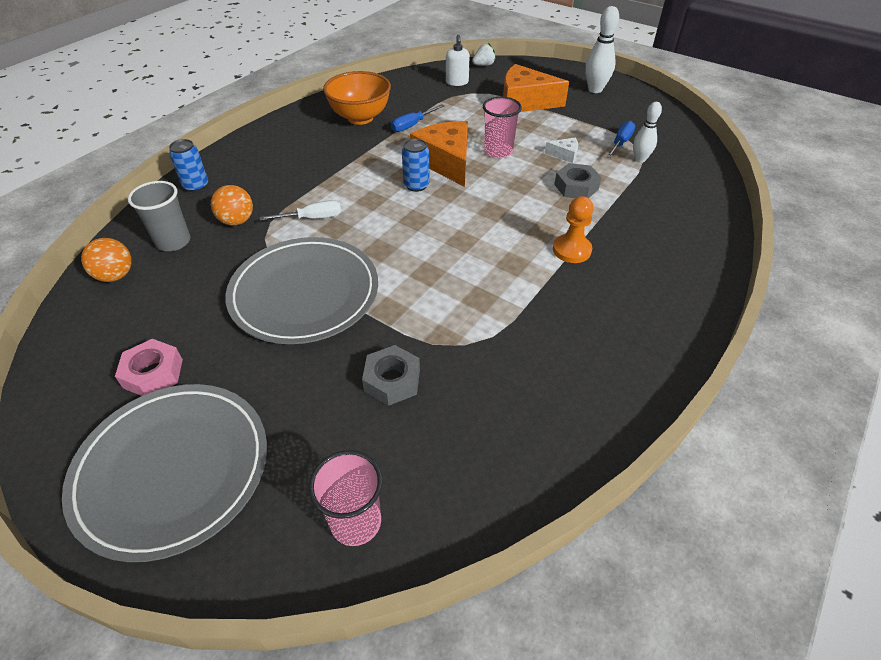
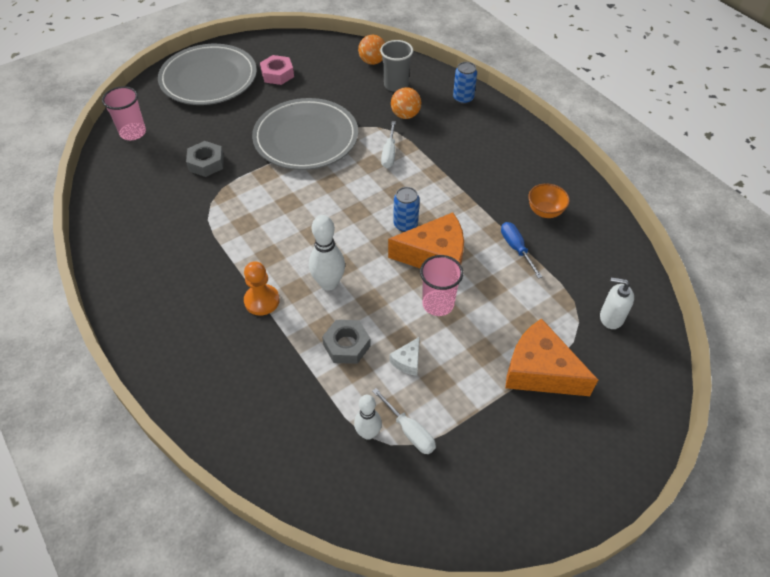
camera: 110 degrees right, 5 degrees up
(360, 118) = (545, 212): orange bowl -> orange bowl, size x0.57
(483, 65) = (658, 364): white strawberry -> none
(525, 102) = (540, 371): orange cheese -> orange cheese turned 90 degrees counterclockwise
(595, 90) = (554, 472): white bowling pin -> white bowling pin (329, 283)
(620, 143) = (409, 431): blue screwdriver -> white screwdriver

